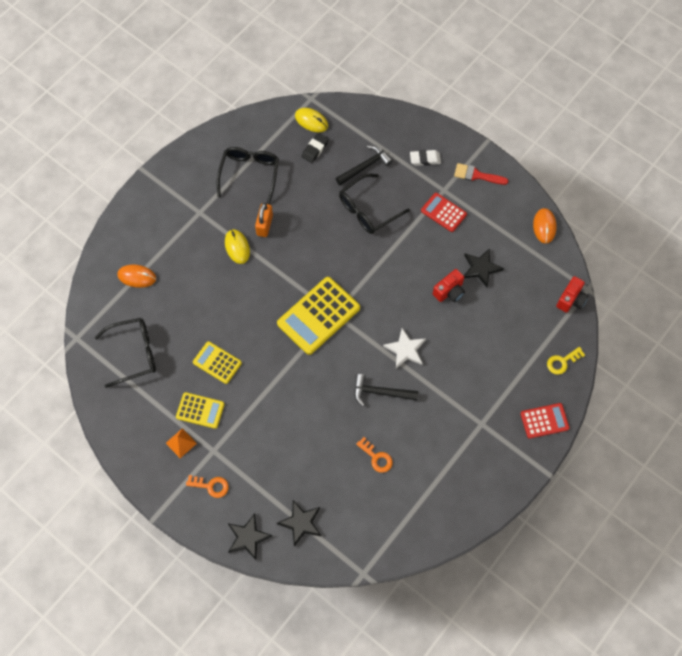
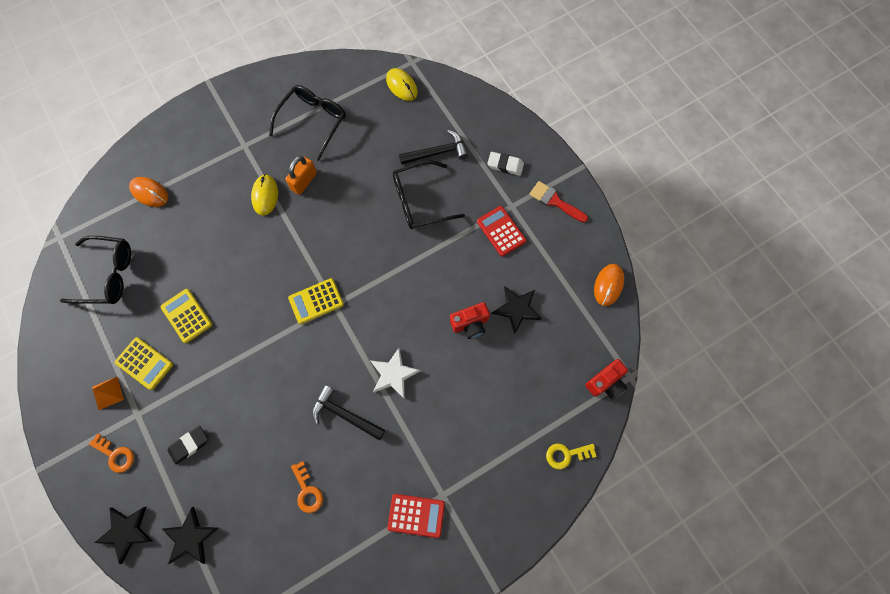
camera: 20 degrees right, 5 degrees up
(315, 149) = (392, 117): black eraser -> black eraser (189, 445)
(318, 316) = (316, 301): yellow calculator -> yellow calculator, size x0.57
(544, 421) = (517, 520): red calculator -> red calculator (416, 515)

